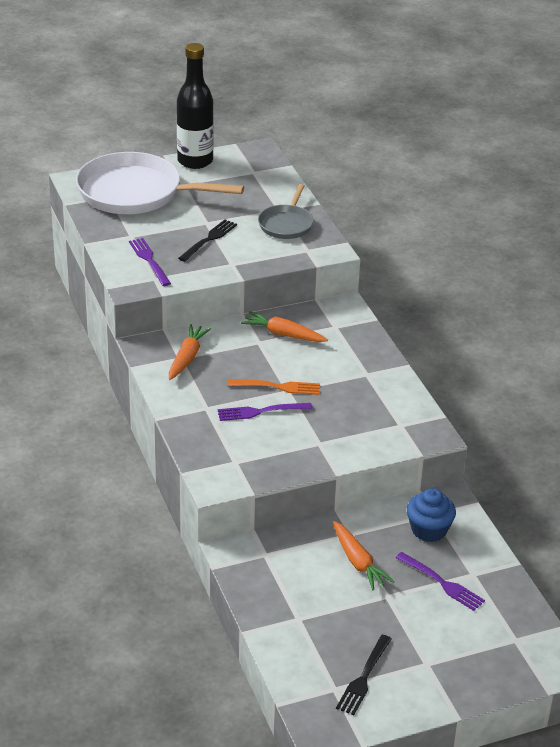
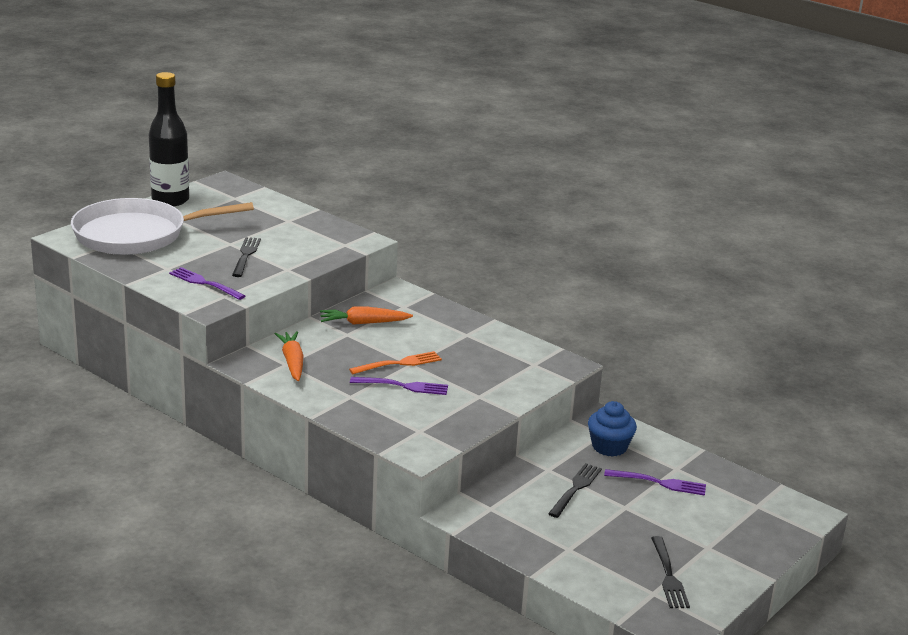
camera: 30 degrees left, 10 degrees down
(261, 411) = (403, 386): purple fork -> purple fork turned 135 degrees counterclockwise
(286, 224) = (306, 230): grey pan -> none
(358, 562) = (575, 489): orange carrot -> black fork

